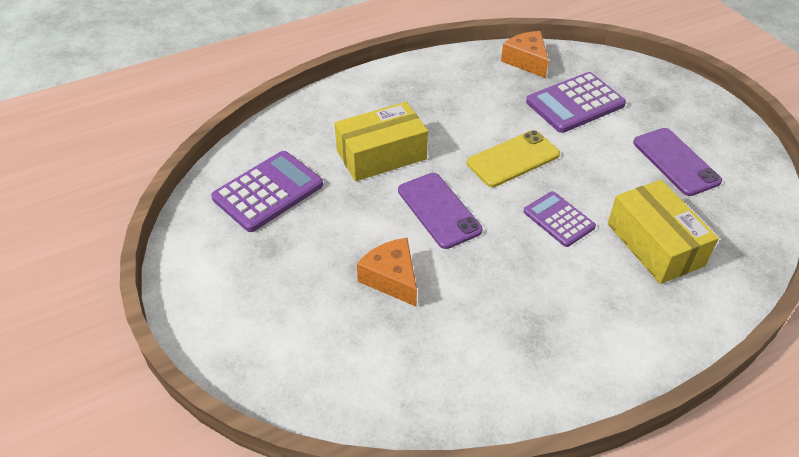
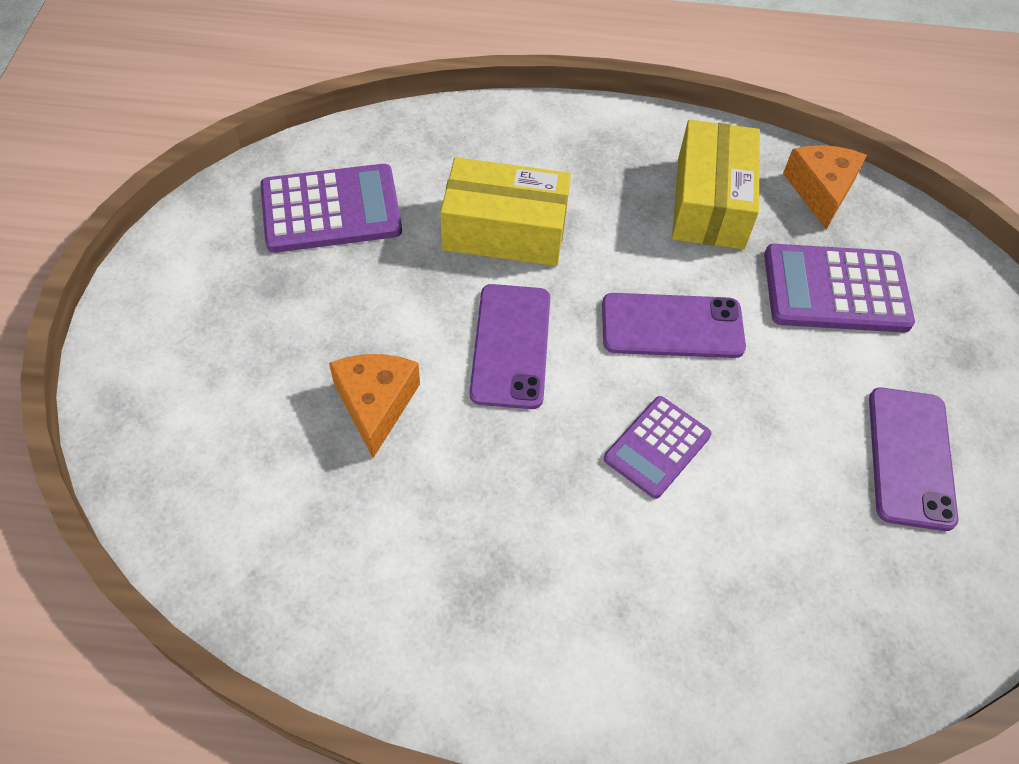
camera: 30 degrees right, 10 degrees up
(513, 159) = (672, 326): yellow phone -> purple phone
(558, 219) = (657, 447): purple calculator -> purple calculator turned 135 degrees counterclockwise
(655, 244) = (762, 562): yellow box -> yellow box (710, 203)

